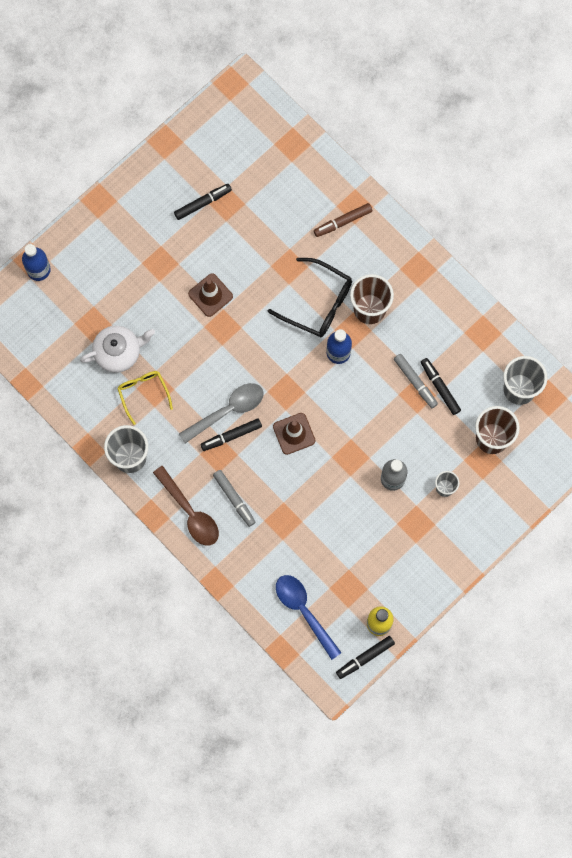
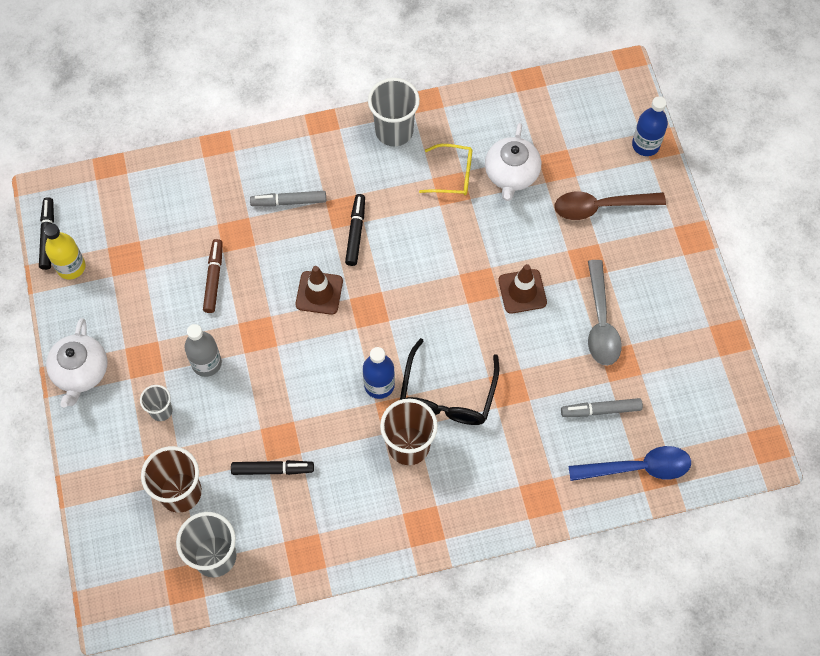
camera: 120 degrees right, 10 degrees down
(190, 512) = (303, 155): brown spoon -> brown spoon (601, 207)
(203, 203) = (634, 338): black marker -> none
(227, 411) = (384, 242): grey spoon -> grey spoon (600, 322)
(304, 611) = (133, 206): blue spoon -> blue spoon (637, 468)
(319, 303) = (447, 395): black glasses -> black glasses turned 45 degrees counterclockwise
(342, 222) = (529, 474): brown marker -> brown marker (214, 278)
(415, 382) = (295, 447): grey marker -> grey marker (601, 410)
(451, 562) = (80, 372): none -> white teapot

